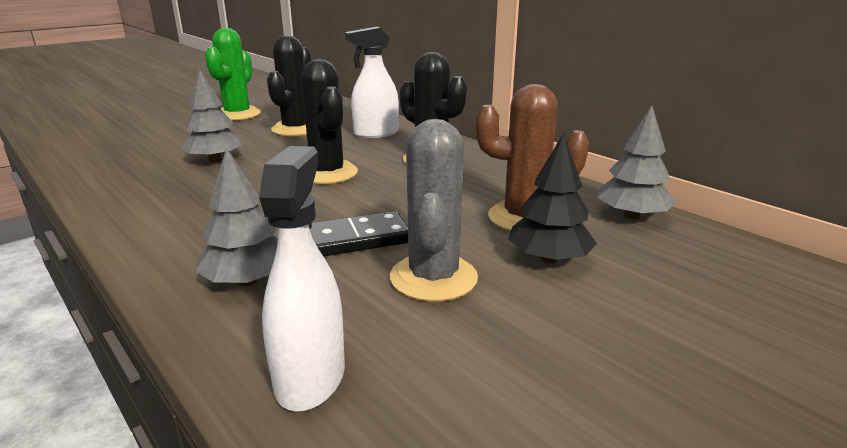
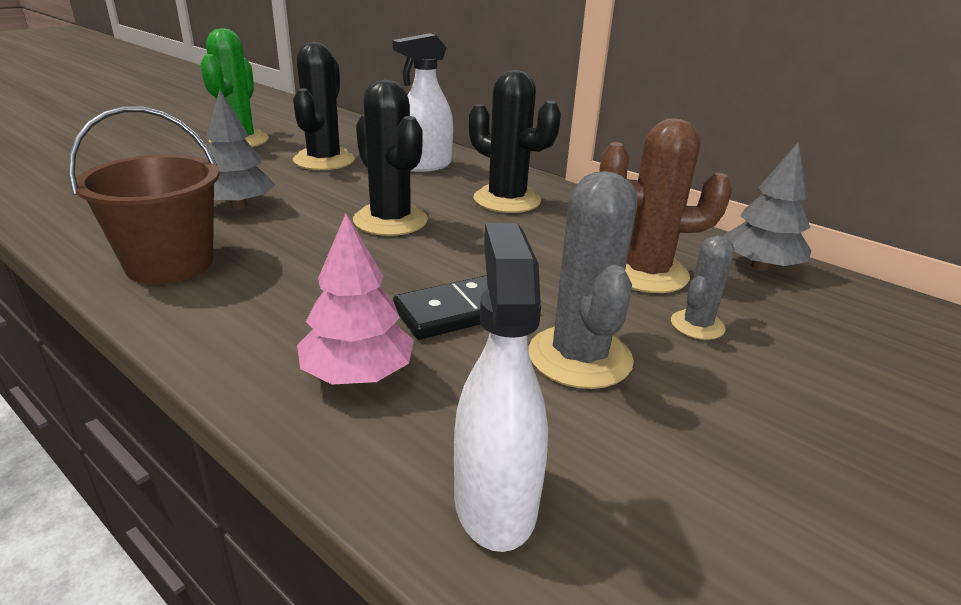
camera: 10 degrees left, 5 degrees up
(145, 199) = (169, 264): none -> brown bucket
(248, 280) = (357, 374): grey tree -> pink tree
(549, 259) = (697, 325): black tree -> grey cactus

